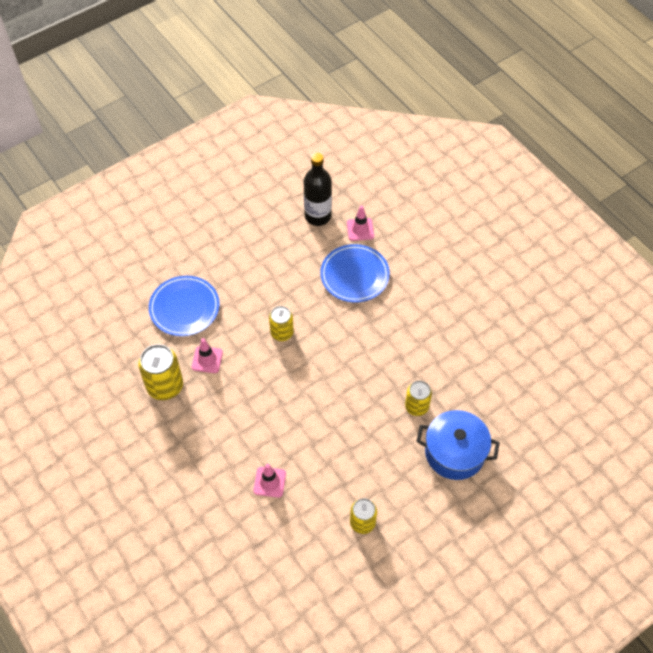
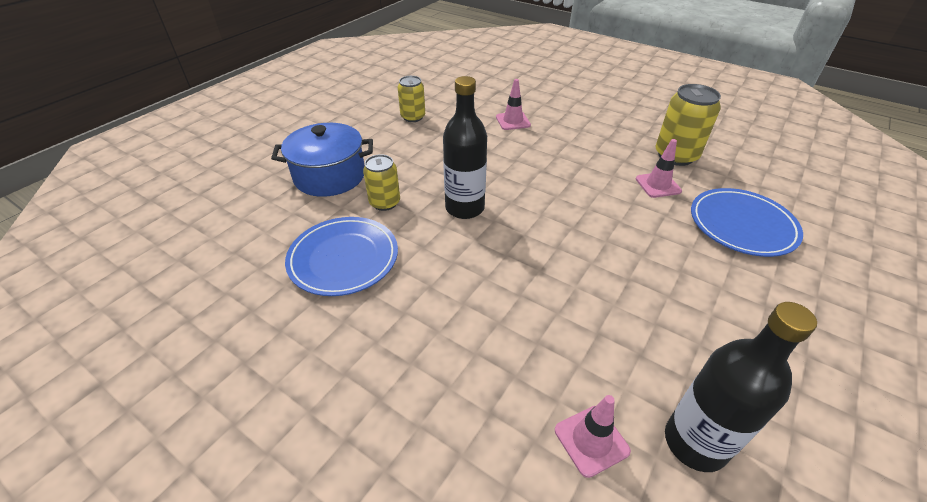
camera: 160 degrees right, 15 degrees down
(282, 333) = (597, 231): yellow can -> none
(354, 275) = (547, 339): blue plate -> blue plate (343, 259)
(360, 382) = (464, 208): none -> black bottle

